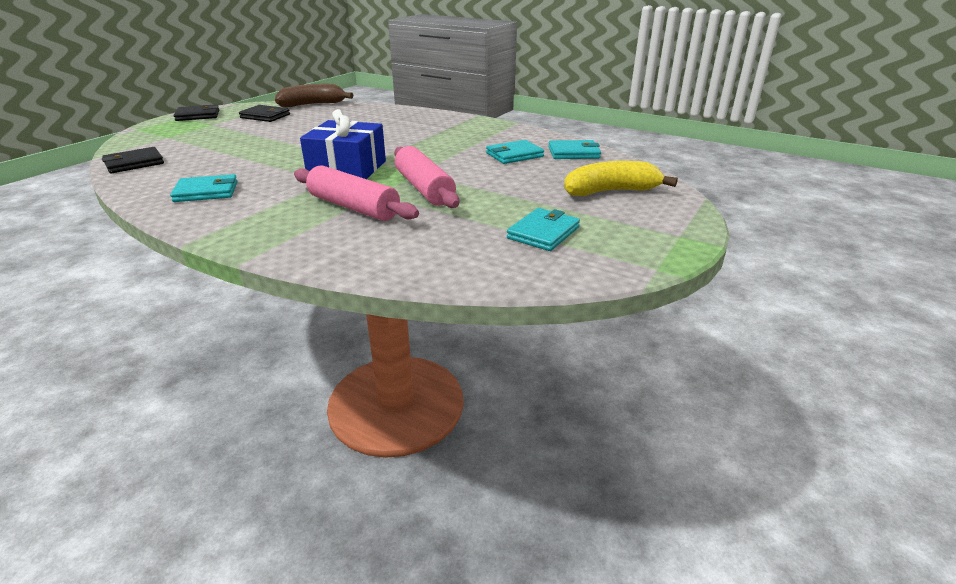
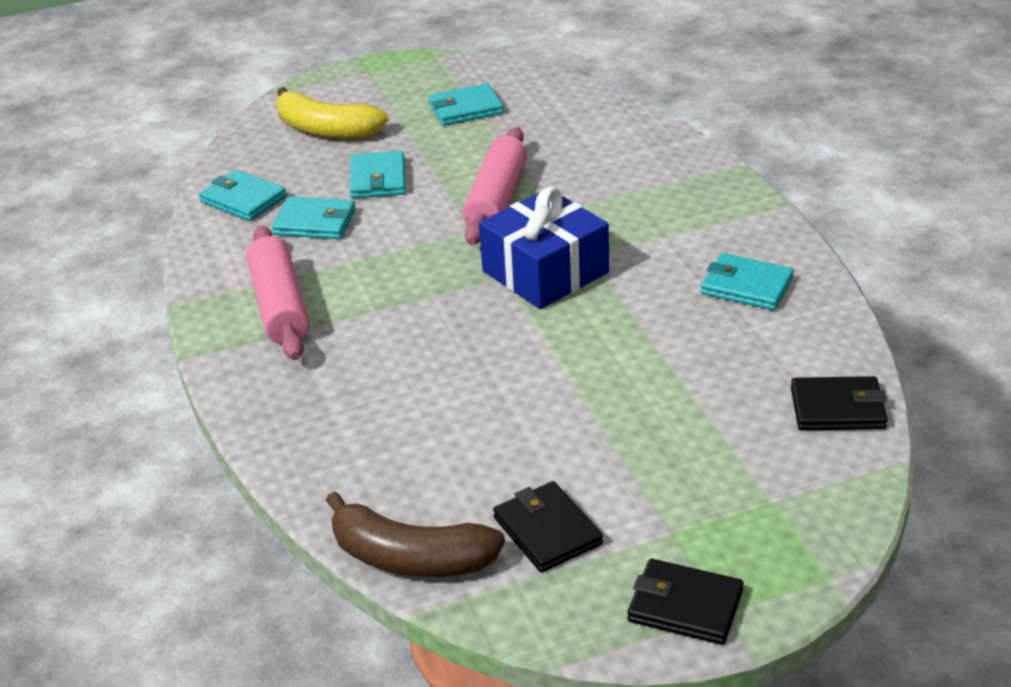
camera: 140 degrees left, 5 degrees up
(353, 207) = (597, 197): pink rolling pin -> pink rolling pin (280, 306)
(519, 178) = (378, 179): none -> turquoise wallet

